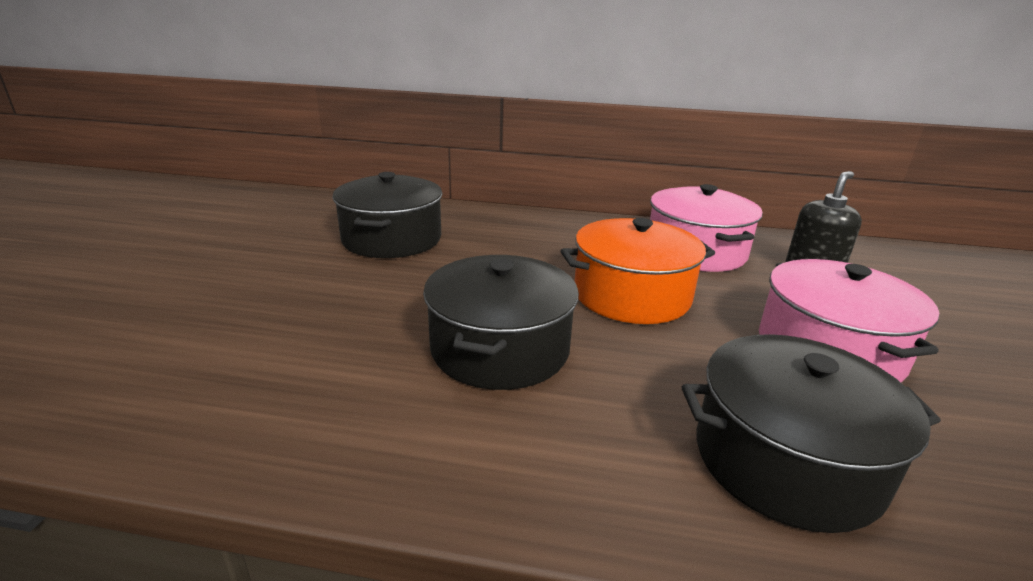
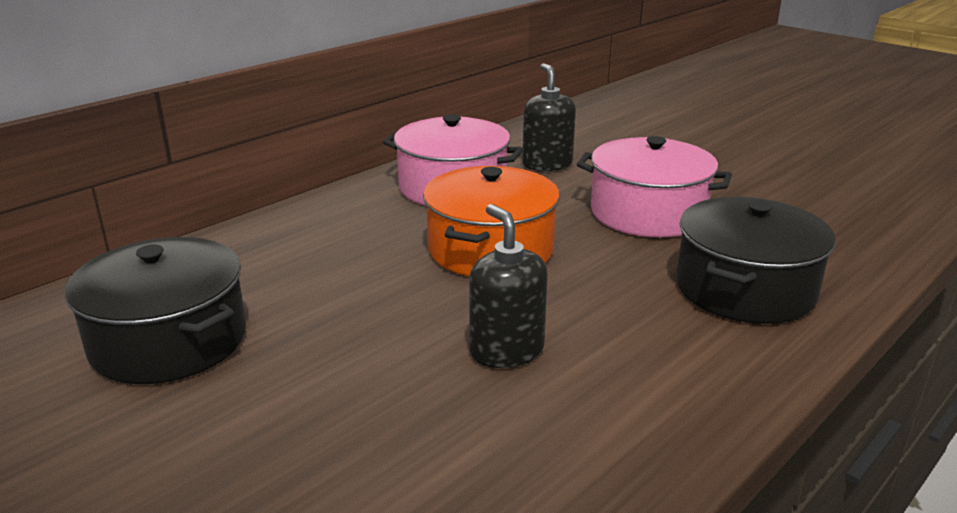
camera: 55 degrees left, 0 degrees up
(500, 348) = (506, 350): black pot -> black soap dispenser

